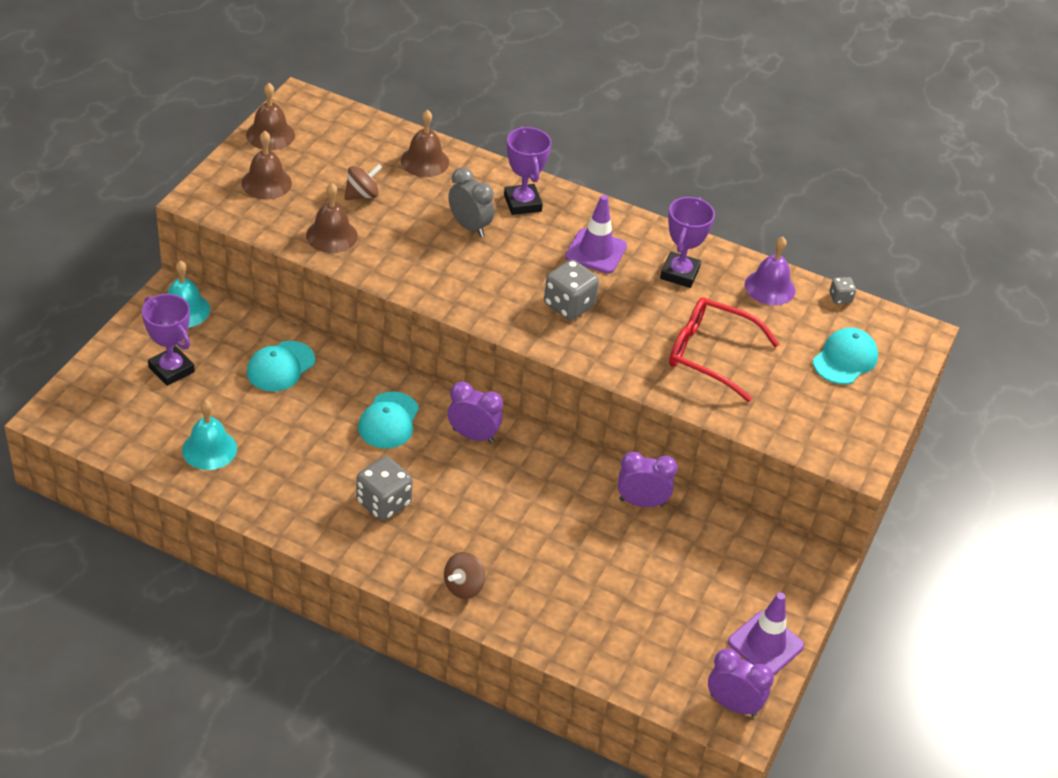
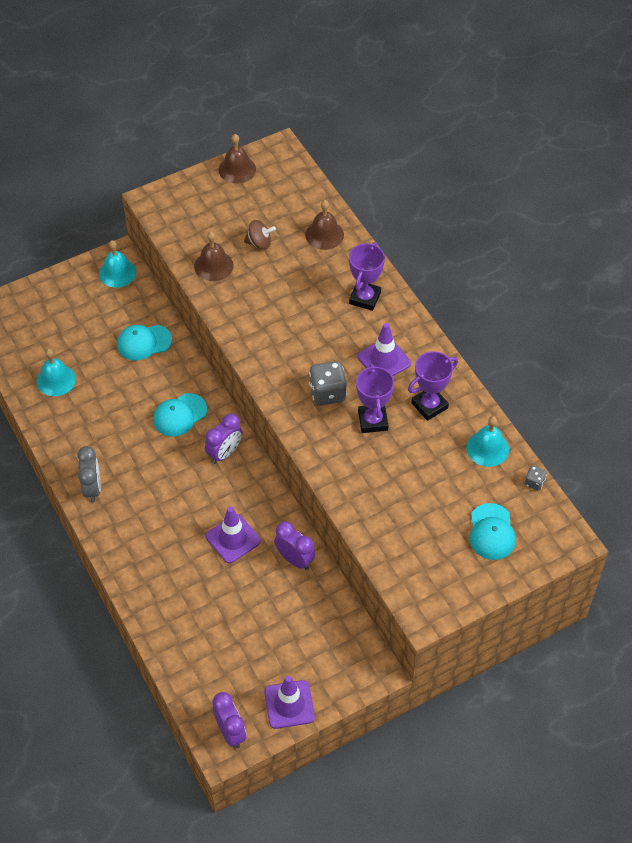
camera: 40 degrees right, 10 degrees up
(171, 369) = (77, 312): purple trophy -> purple trophy (373, 421)
(266, 183) = (204, 206): brown bell -> none
(383, 503) = (129, 471): grey dice -> none
(463, 586) = (131, 555): brown spinning top -> none
(469, 226) = (311, 300): grey clock -> grey clock (92, 488)
(473, 435) = (224, 453): purple clock -> purple clock turned 75 degrees clockwise
(559, 514) = (233, 539): none -> purple traffic cone
(710, 354) = (394, 478): red glasses -> none
(770, 287) = (487, 448): purple bell -> turquoise bell
(845, 359) = (491, 532): turquoise cap -> turquoise cap turned 105 degrees clockwise

